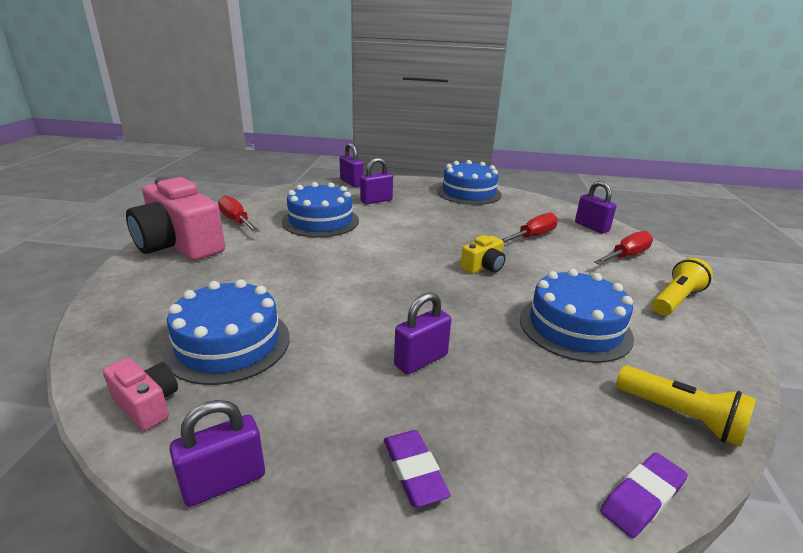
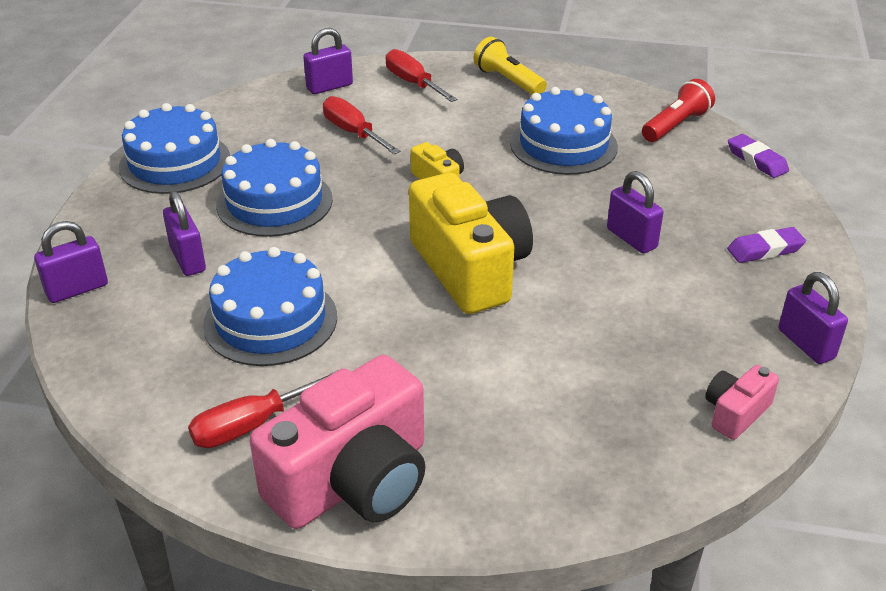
camera: 85 degrees left, 10 degrees up
(228, 343) = (626, 372): blue cake -> blue cake (274, 202)
(369, 278) = (470, 269): none -> yellow camera
(681, 417) = (676, 125): yellow flashlight -> red flashlight

